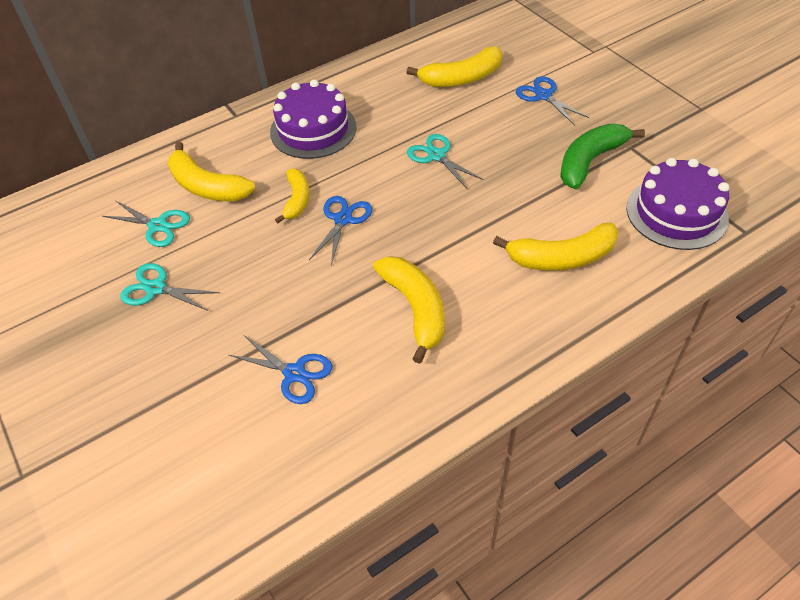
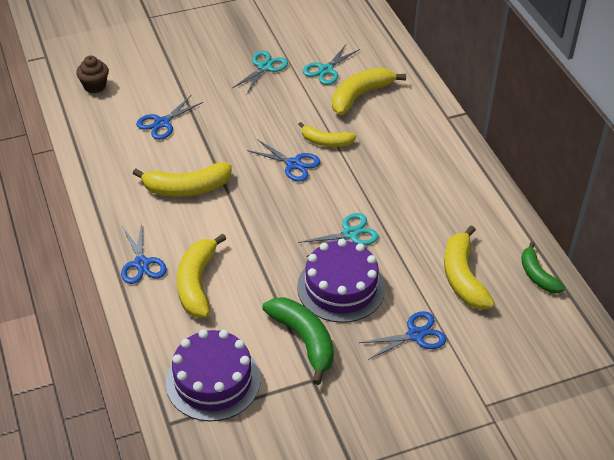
camera: 100 degrees right, 5 degrees down
(220, 496) = (95, 86): none -> brown cupcake
(313, 129) = (413, 161): purple cake -> purple cake (341, 287)
(440, 40) = (537, 275): none -> green banana
(558, 317) = (141, 263): none -> blue scissors

